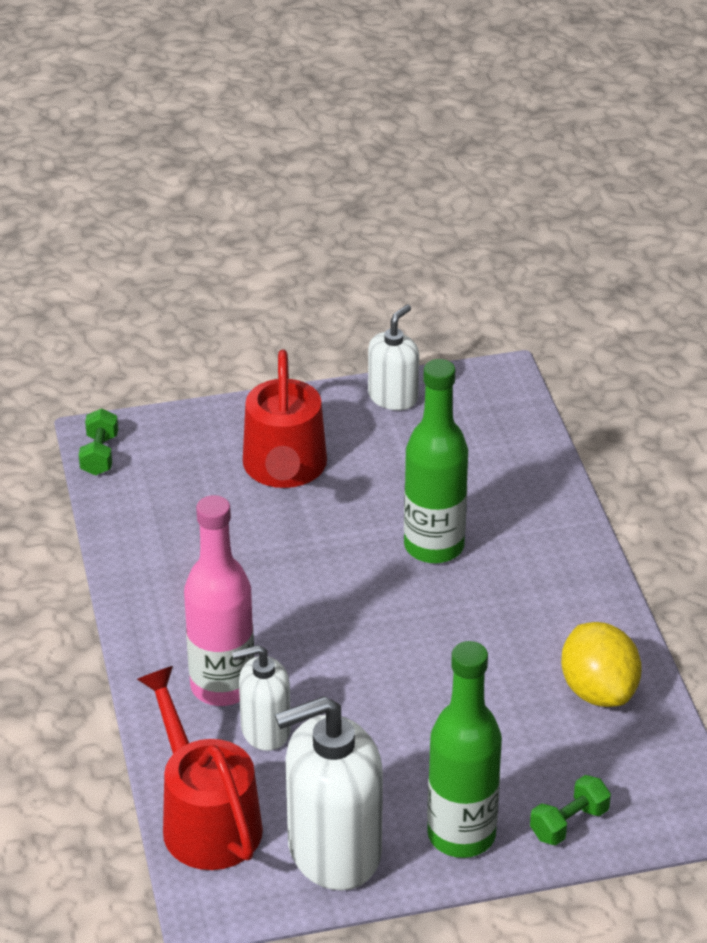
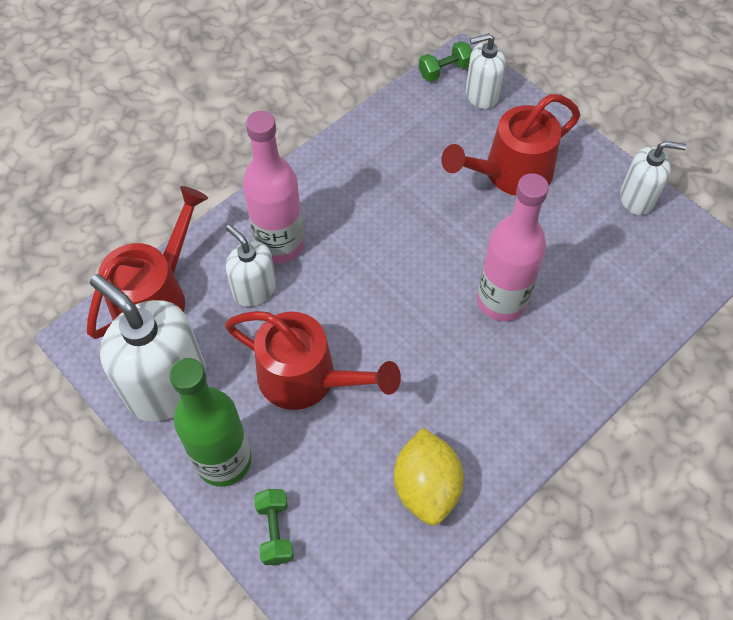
camera: 60 degrees right, 20 degrees up
(161, 443) = (481, 95): none -> white soap dispenser
(413, 730) = (308, 379): none -> red watering can
(434, 546) = (501, 301): green bottle -> pink bottle
(569, 823) = (275, 531): green dumbbell -> green dumbbell turned 60 degrees clockwise
(598, 690) = (426, 487): yellow lemon -> yellow lemon turned 45 degrees counterclockwise

